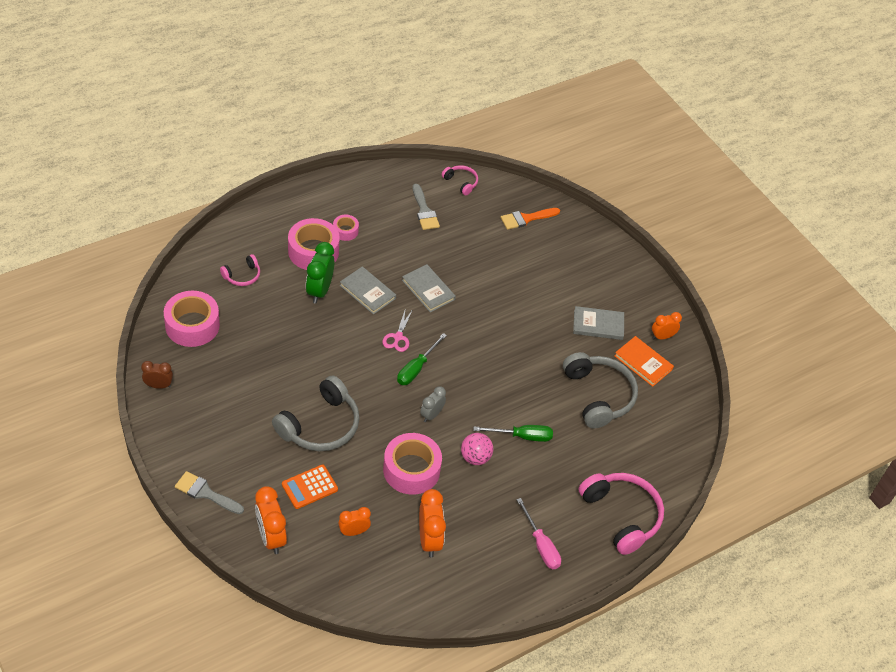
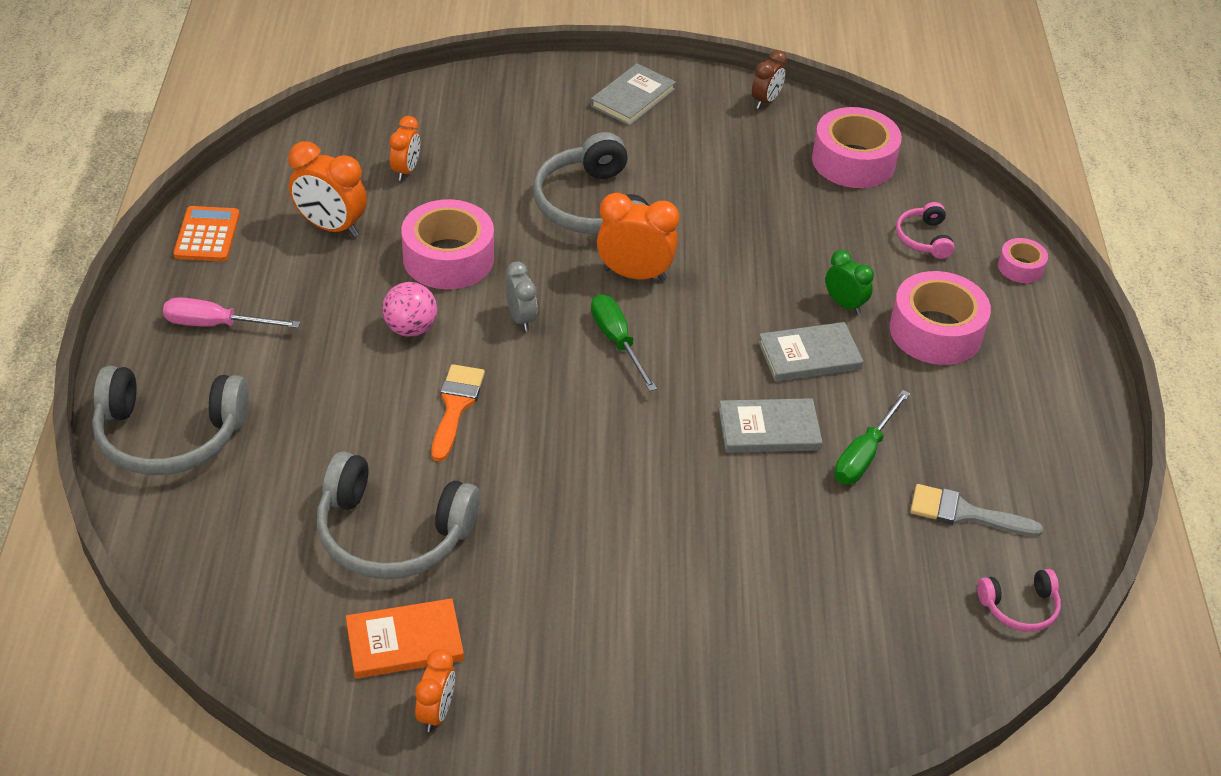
camera: 125 degrees right, 5 degrees down
(205, 493) = (569, 82): grey brush -> none
(271, 537) = (462, 106): orange clock -> orange clock (634, 274)
(309, 487) = (504, 161): orange calculator -> orange calculator (207, 235)
(319, 291) = (844, 304): green clock -> green clock, size x0.62
(345, 231) = (964, 387): pink tape -> pink tape (1020, 267)
(398, 337) = (693, 349): pink scissors -> none
(522, 436) = (400, 397): green screwdriver -> green screwdriver (864, 455)
(526, 219) = (867, 662): orange brush -> orange brush (455, 406)
(598, 325) = (535, 624): grey book -> grey book (632, 98)
(621, 515) = (169, 435): pink headphones -> grey headphones

